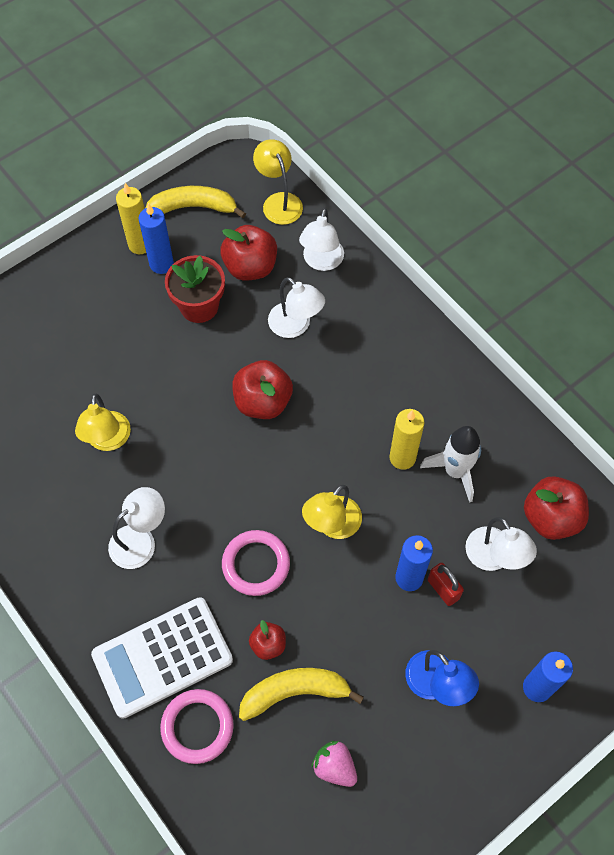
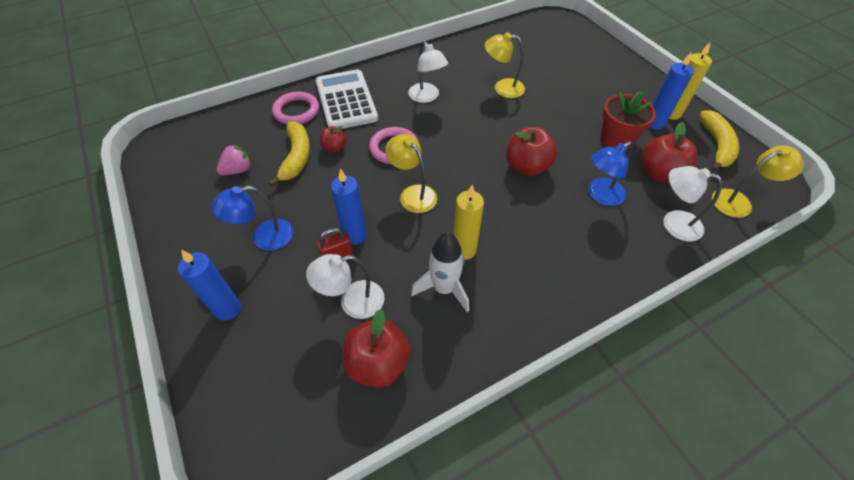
camera: 100 degrees right, 10 degrees down
(295, 326) = (600, 195): white lamp -> blue lamp

